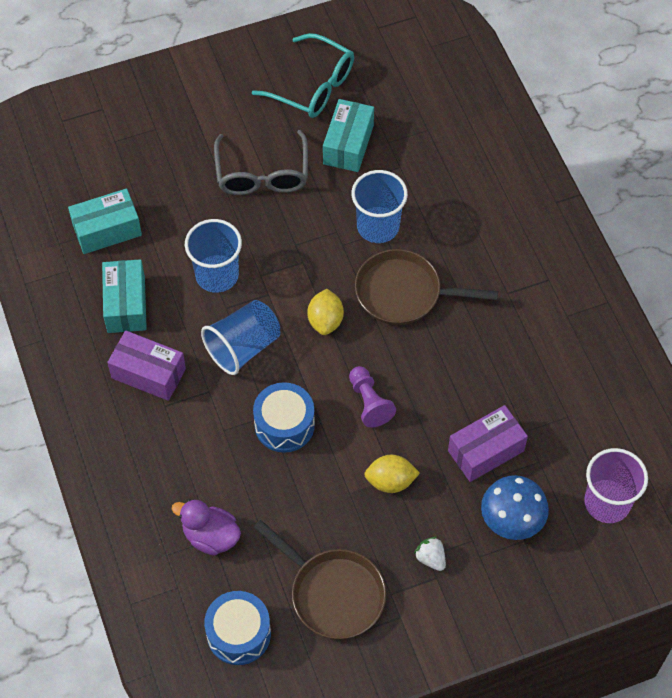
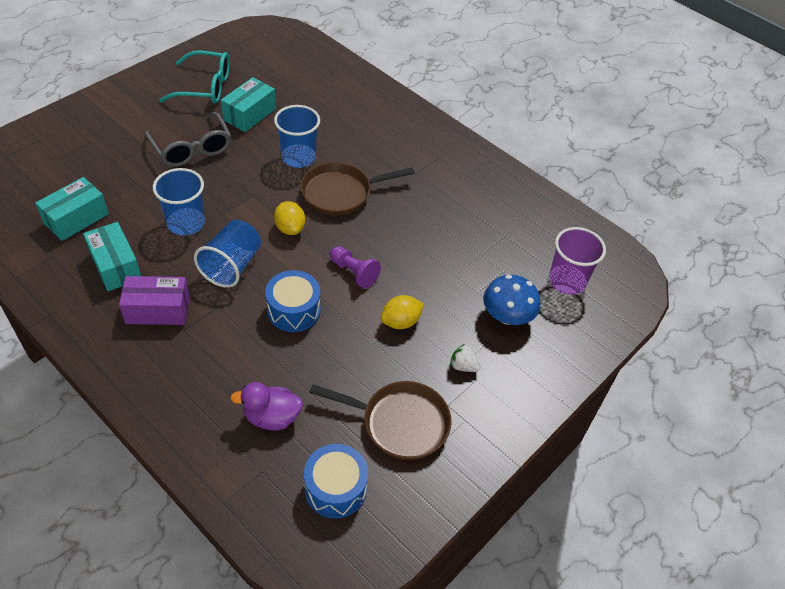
camera: 30 degrees left, 10 degrees down
(348, 145) = (250, 114): turquoise box -> turquoise box turned 45 degrees clockwise
(486, 451) = (460, 276): purple box -> none

